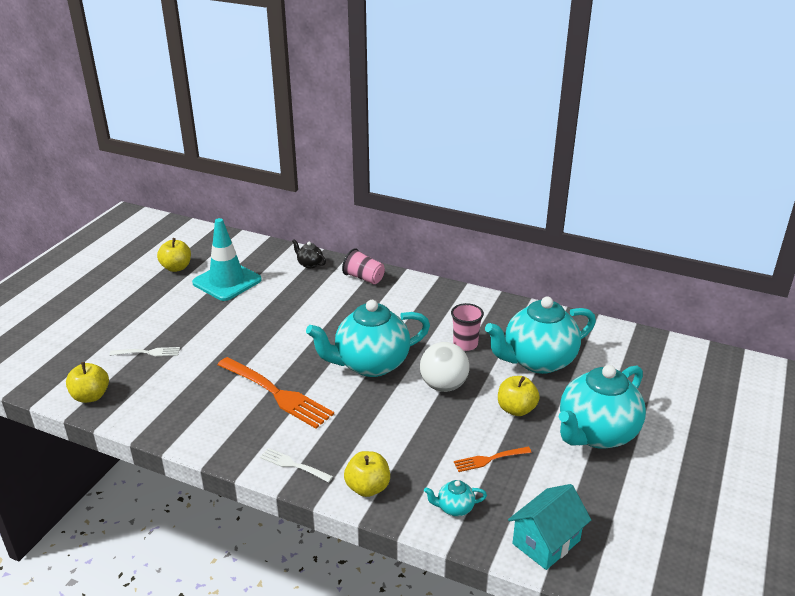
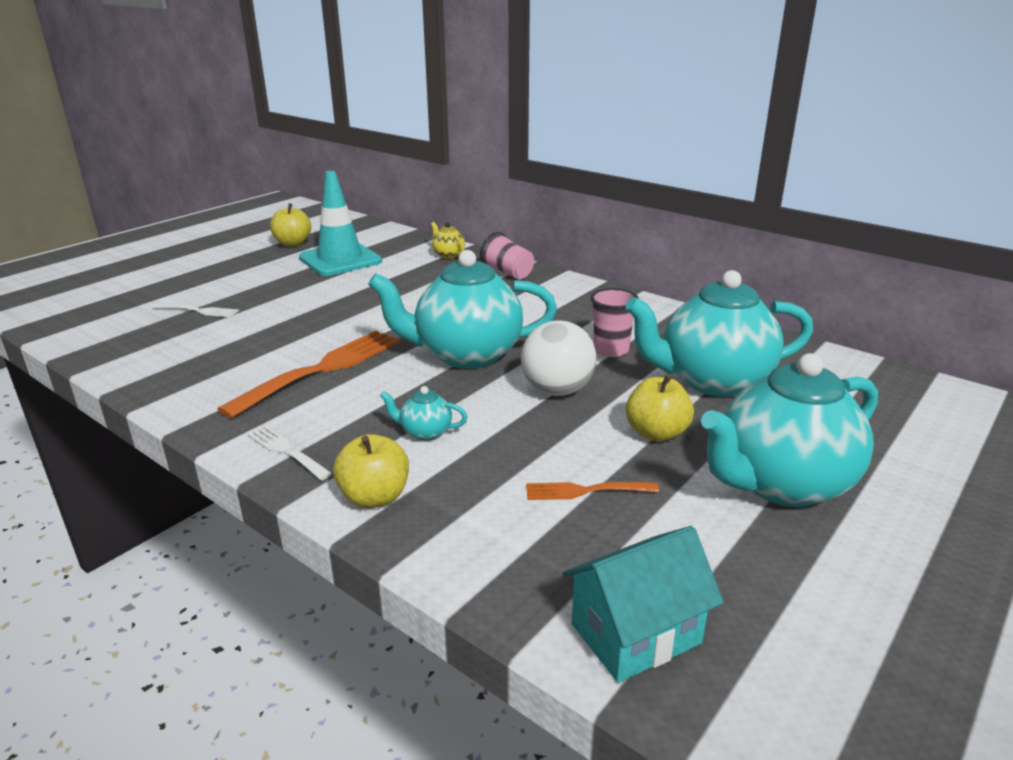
camera: 15 degrees right, 5 degrees down
(91, 396) = (97, 342): yellow apple -> none
(277, 394) = (322, 369): orange fork -> orange fork turned 105 degrees counterclockwise
(309, 264) = (448, 255): black teapot -> yellow teapot
(454, 508) = (496, 549): turquoise teapot -> turquoise teapot (425, 432)

